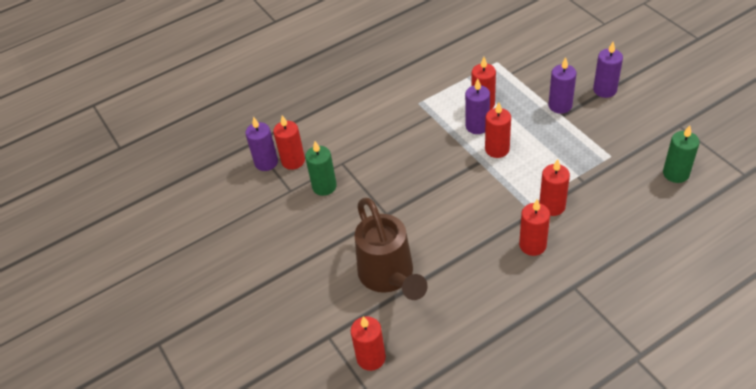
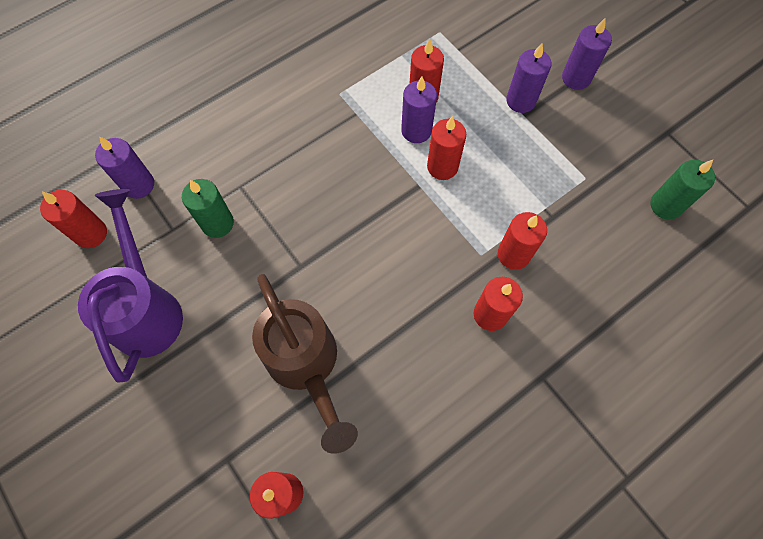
camera: 10 degrees left, 20 degrees up
(271, 240) = (147, 308): none -> purple watering can
(293, 161) = (175, 183): red candle -> red candle (91, 233)

